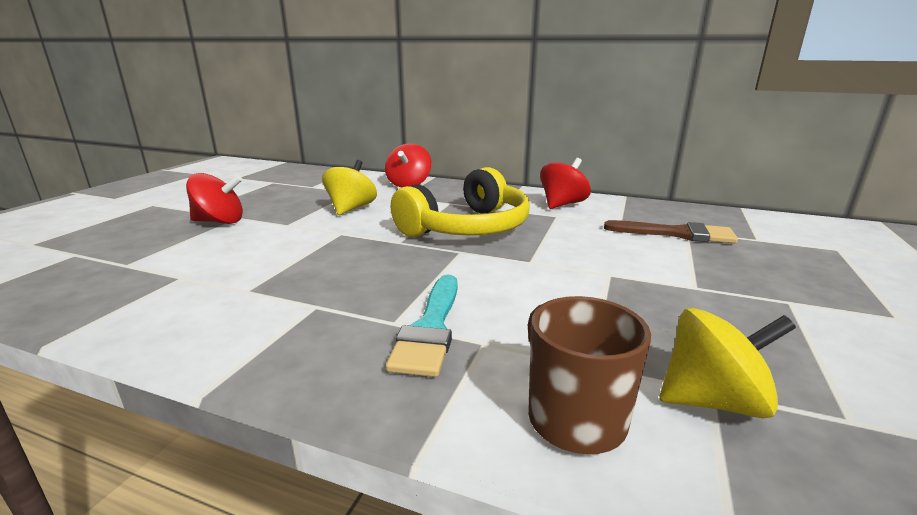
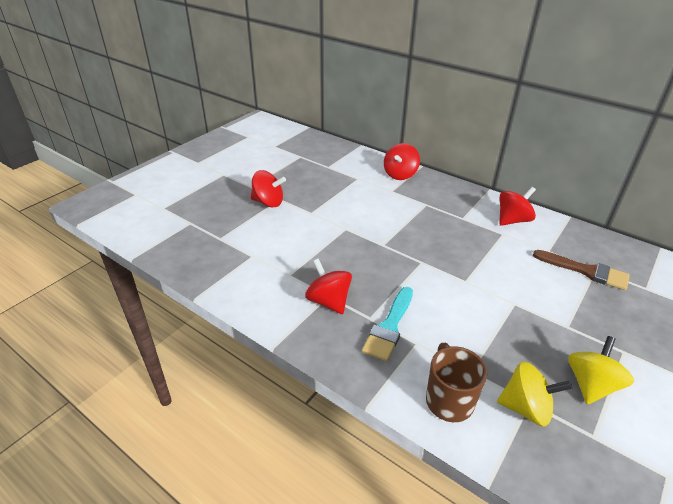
camera: 15 degrees right, 15 degrees up
(317, 312) = (328, 301): none -> red spinning top
(351, 209) = (354, 201): yellow spinning top -> yellow spinning top (591, 385)
(467, 227) = (432, 237): yellow headphones -> none

